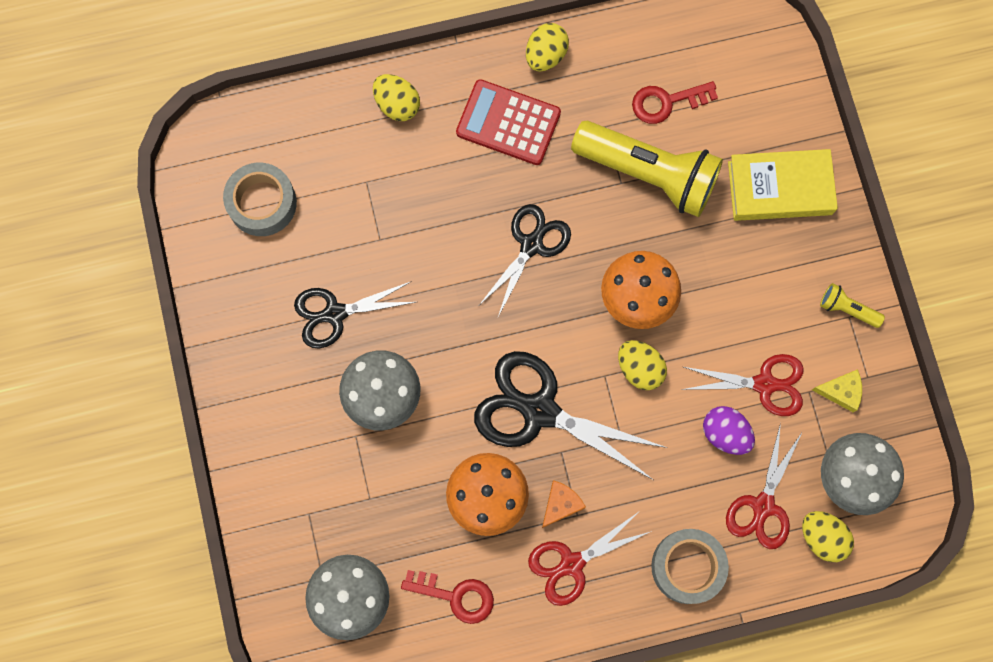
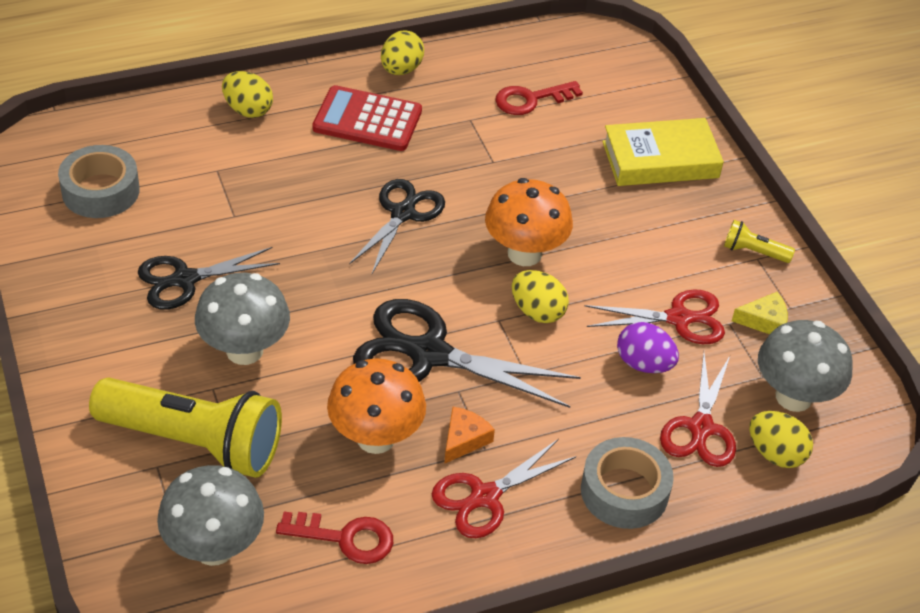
camera: 10 degrees left, 30 degrees down
(648, 174) = (520, 153): yellow flashlight -> yellow flashlight (194, 442)

